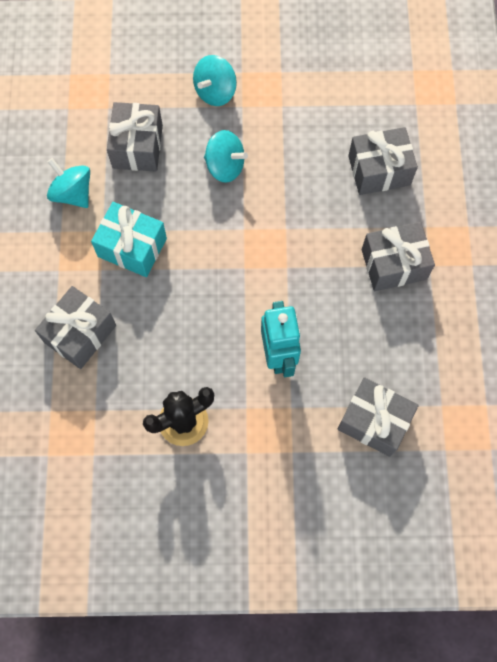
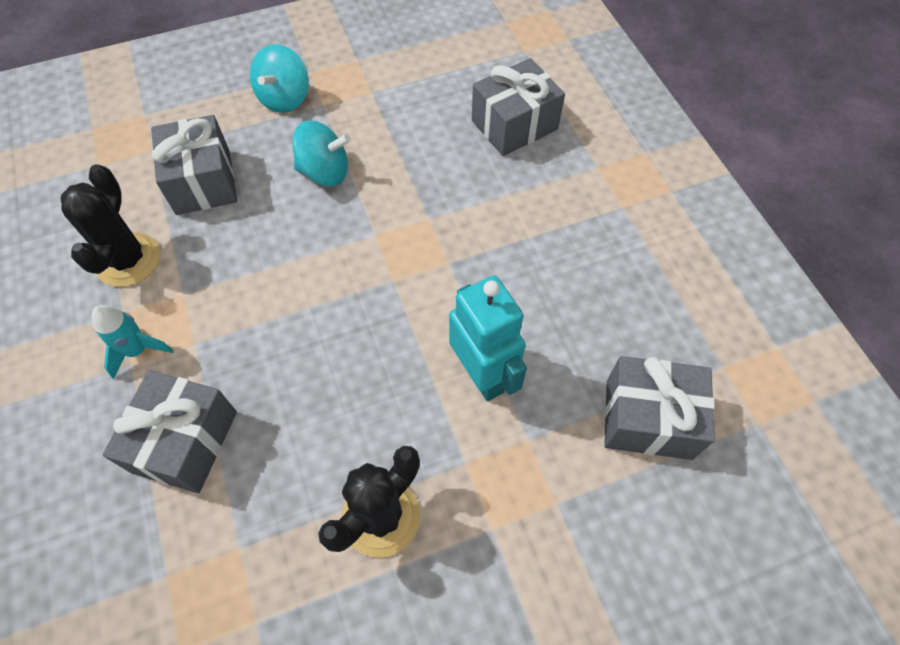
camera: 20 degrees left, 10 degrees down
(65, 262) = (138, 350): none -> turquoise rocket
(73, 193) = (128, 260): turquoise spinning top -> black cactus
(132, 247) = (230, 302): turquoise gift -> none
(394, 264) = (579, 218): grey gift -> none

